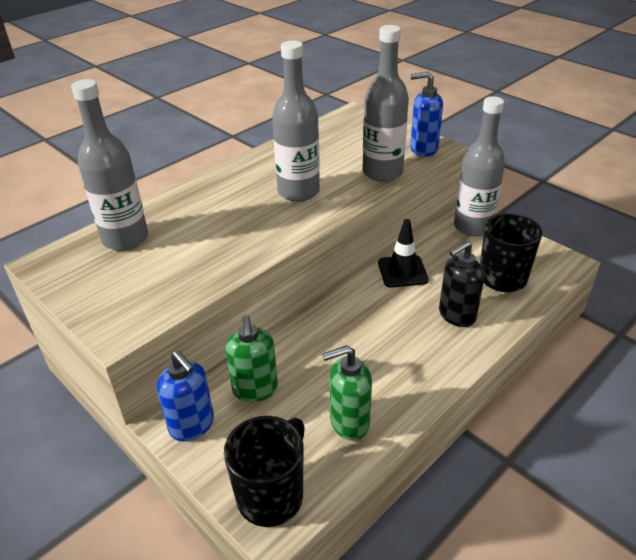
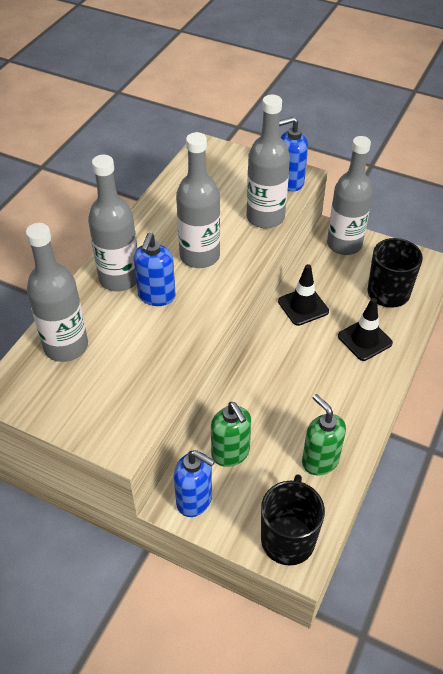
camera: 20 degrees left, 10 degrees up
(211, 195) = (119, 278): none -> grey bottle
(236, 215) = (156, 296): none -> blue soap dispenser
(349, 422) = (320, 461): green soap dispenser -> green soap dispenser turned 90 degrees clockwise
(456, 315) = (364, 339): black soap dispenser -> black traffic cone

